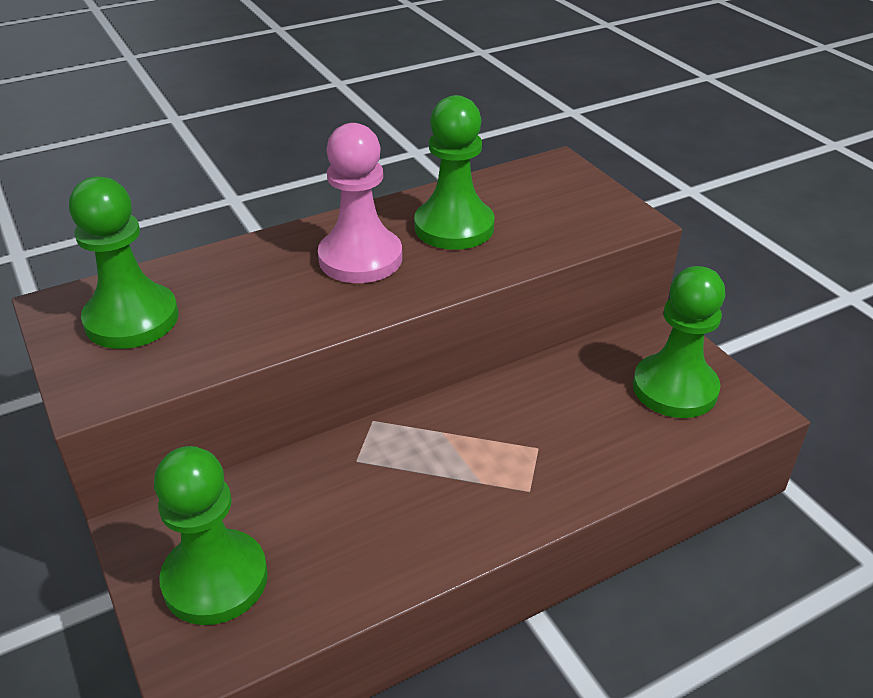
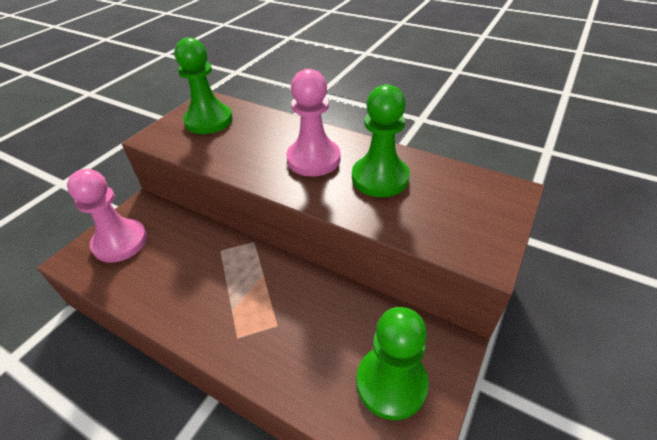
camera: 60 degrees right, 5 degrees up
(215, 579) = (120, 242): green pawn -> pink pawn

